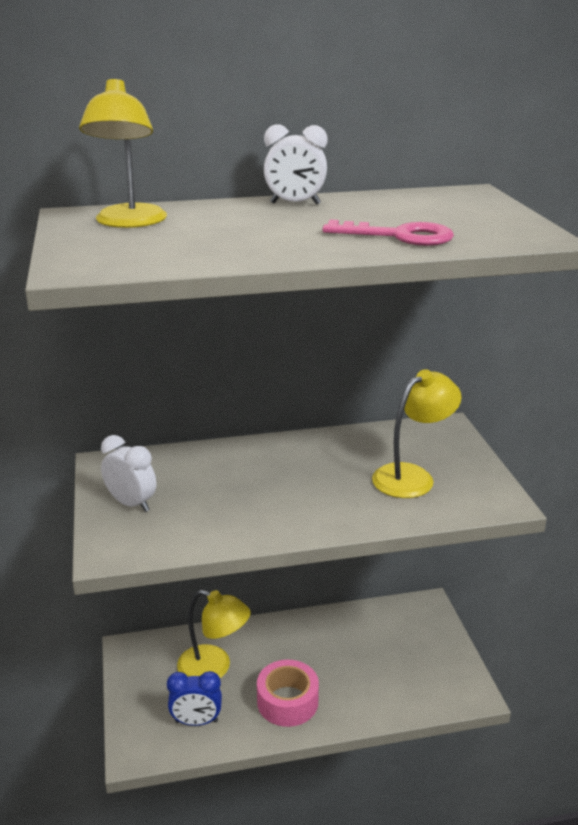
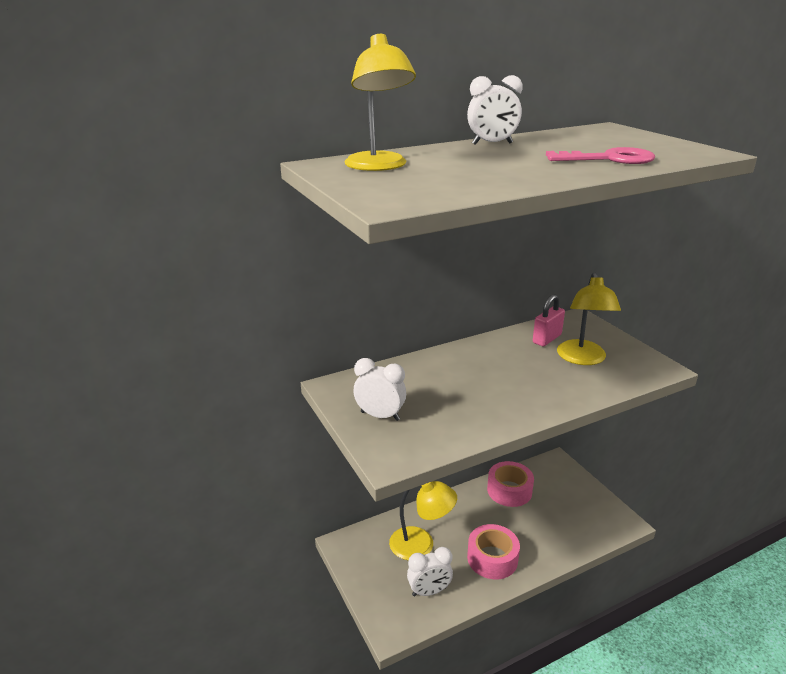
camera: 15 degrees left, 0 degrees up
(196, 721) = (429, 591): blue clock -> white clock
(350, 628) = (509, 490): none -> pink tape
(387, 446) = (547, 339): none -> pink padlock
(412, 476) = (582, 359): yellow lamp -> yellow lamp turned 150 degrees clockwise

